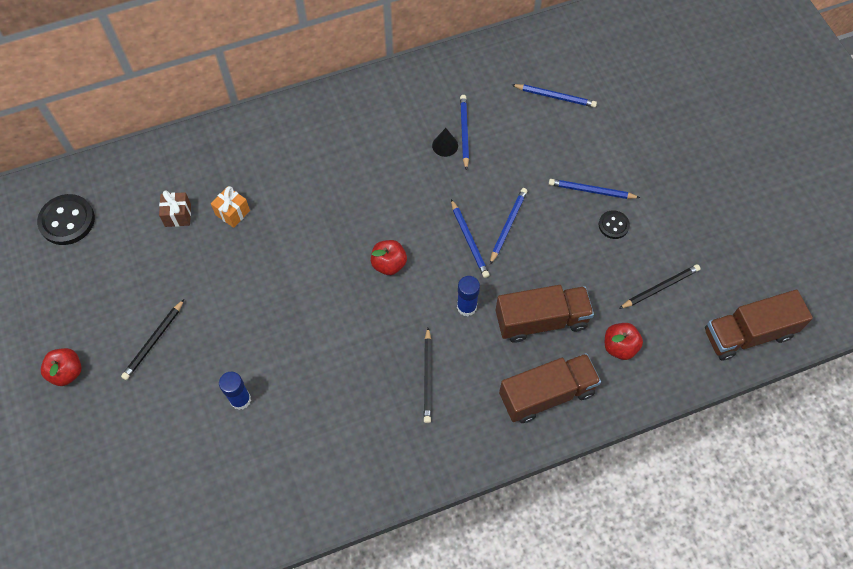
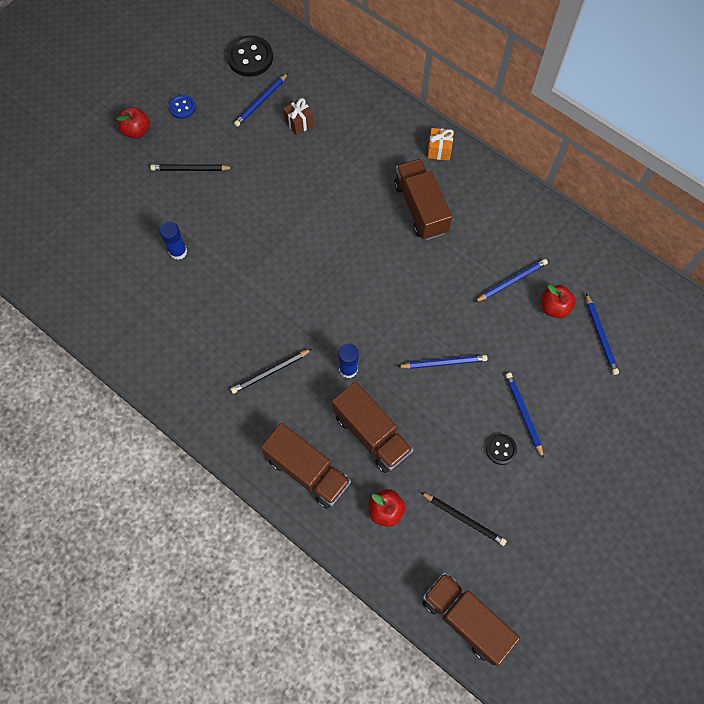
camera: 60 degrees right, 5 degrees up
(74, 313) = (182, 107): none -> blue button
(232, 212) = (325, 157): orange gift -> orange gift (439, 150)
(344, 162) = (420, 208): none -> brown truck
(389, 264) = (350, 291): red apple -> red apple (554, 307)
(445, 145) = (488, 273): black cone -> none
(469, 240) = (410, 339): blue pencil -> blue pencil (261, 101)

